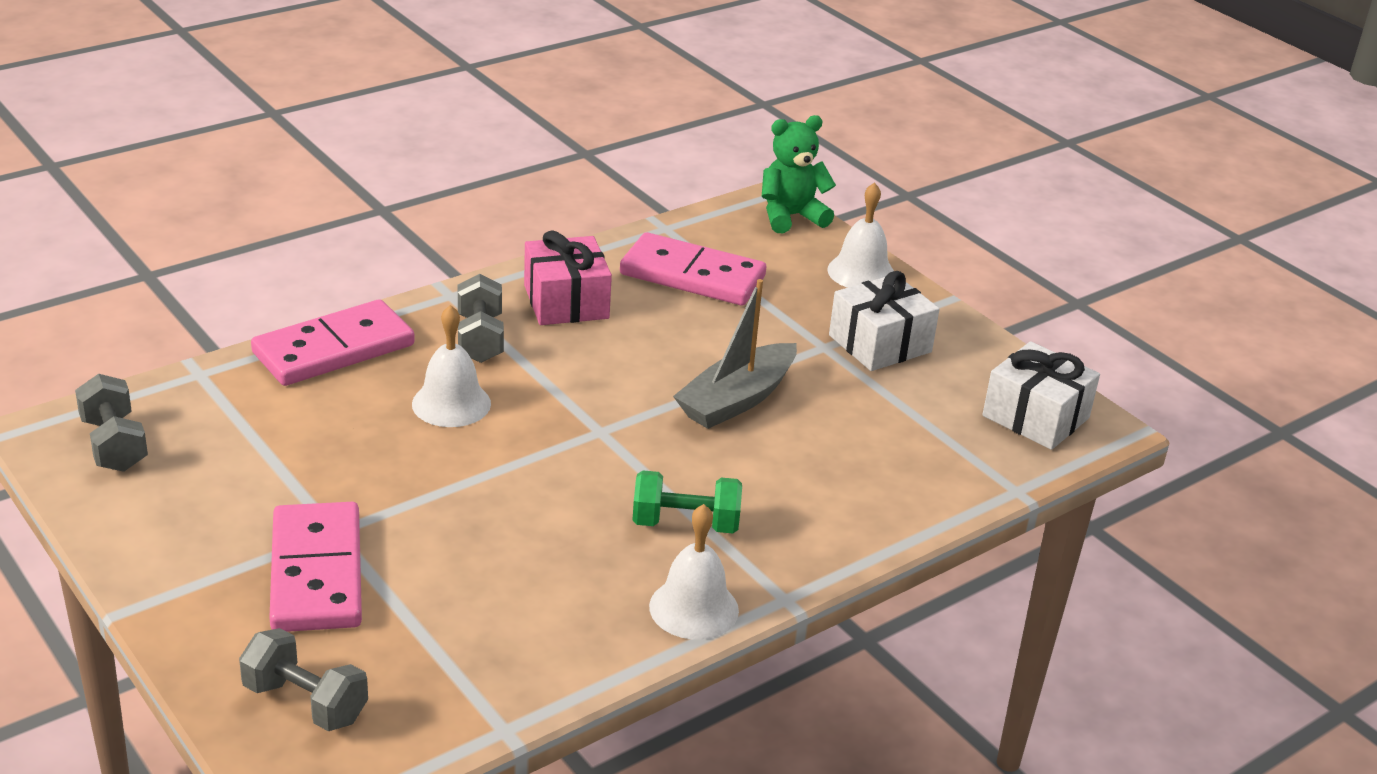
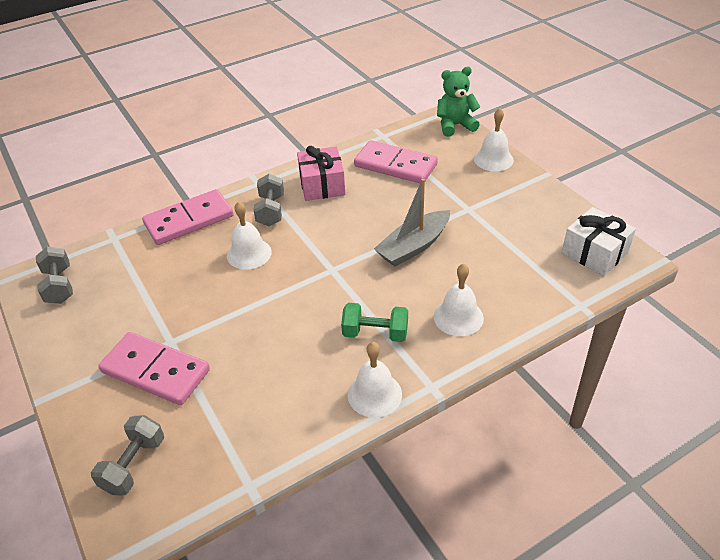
camera: 10 degrees right, 10 degrees up
(305, 702) = (134, 465): grey dumbbell -> grey dumbbell turned 75 degrees clockwise
(317, 573) = (156, 371): pink domino -> pink domino turned 60 degrees counterclockwise
(820, 503) = (458, 317): none -> white bell
(880, 344) = (501, 206): white gift -> none

